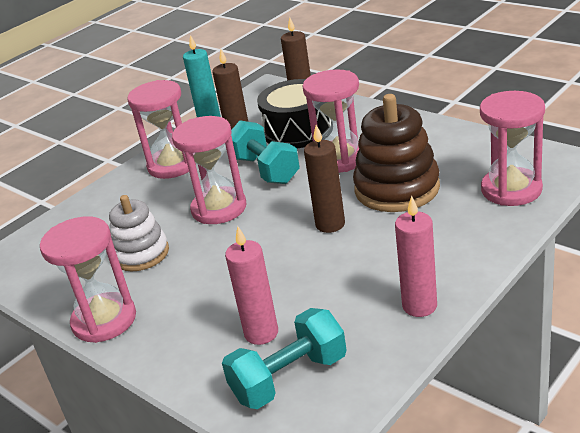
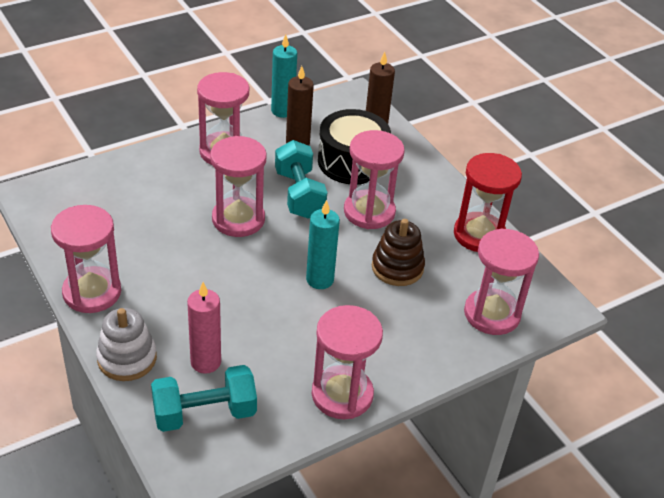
camera: 10 degrees right, 10 degrees up
(141, 254) = (151, 238): white stacking toy -> white stacking toy (127, 358)
(330, 224) = (320, 279): brown candle -> turquoise candle
(397, 188) = (397, 267): brown stacking toy -> brown stacking toy, size x0.65
(419, 306) = (342, 394): pink candle -> pink hourglass
(452, 139) = (479, 235): none -> red hourglass

